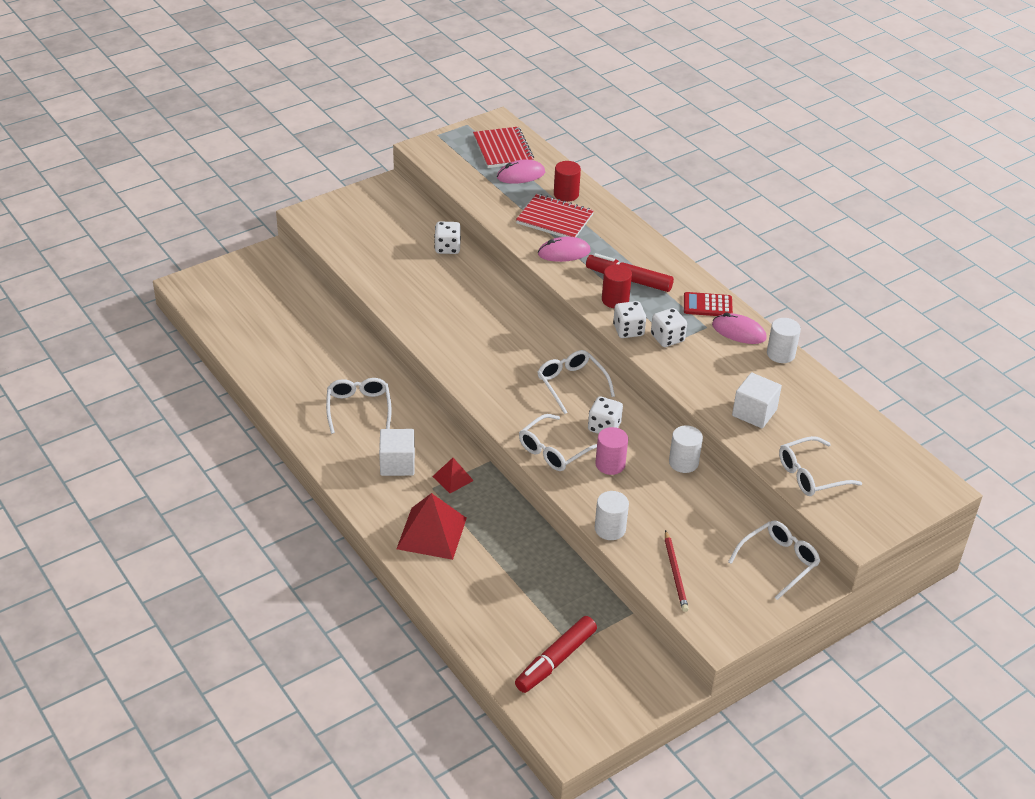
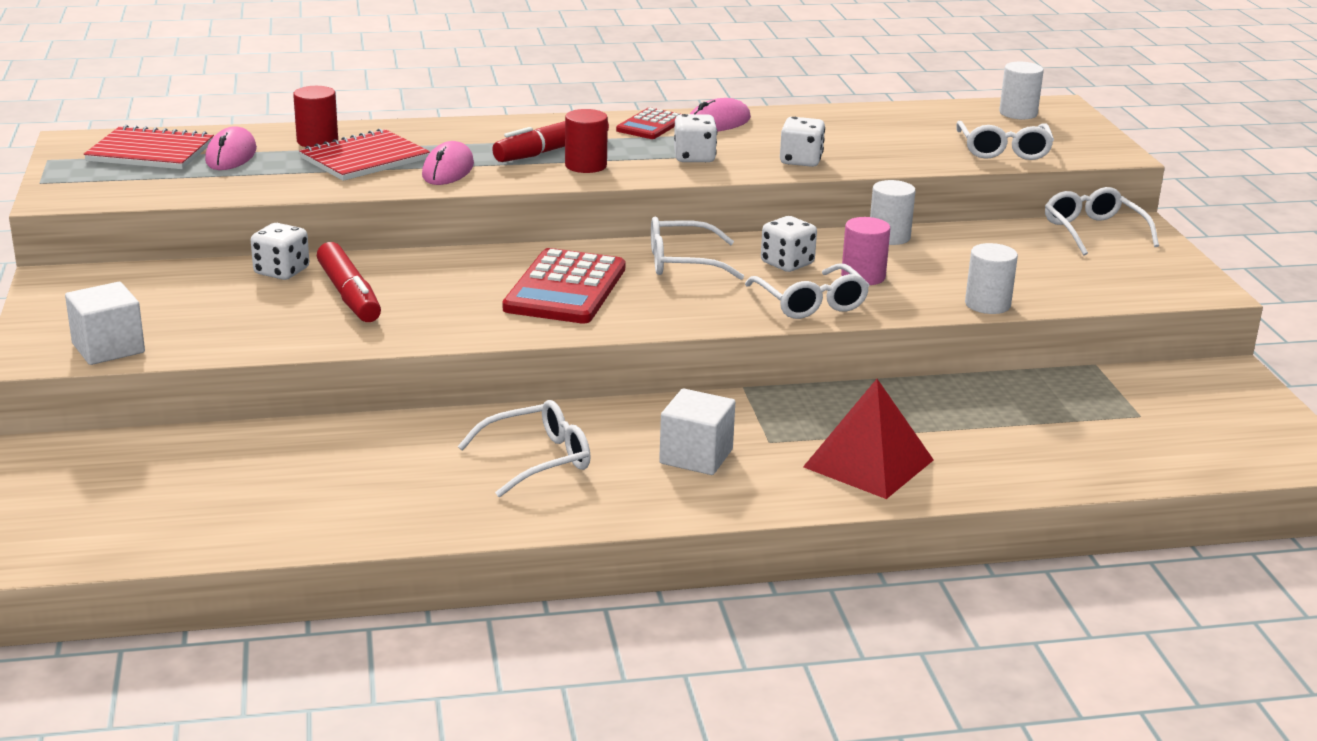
camera: 65 degrees left, 15 degrees down
(358, 408) = (537, 460): white glasses -> white glasses turned 135 degrees clockwise
(452, 478) = (760, 421): red pyramid -> none
(500, 350) = (565, 289): none -> red calculator
(555, 660) = (1164, 432): red marker -> red marker (349, 295)
(628, 330) = (657, 173): white dice -> white dice (801, 161)
(675, 573) = (1088, 287): red pencil -> none
(754, 413) = (875, 150): white cube -> white cube (108, 348)
(780, 354) = (778, 115): white cylinder -> white cylinder (1018, 113)

